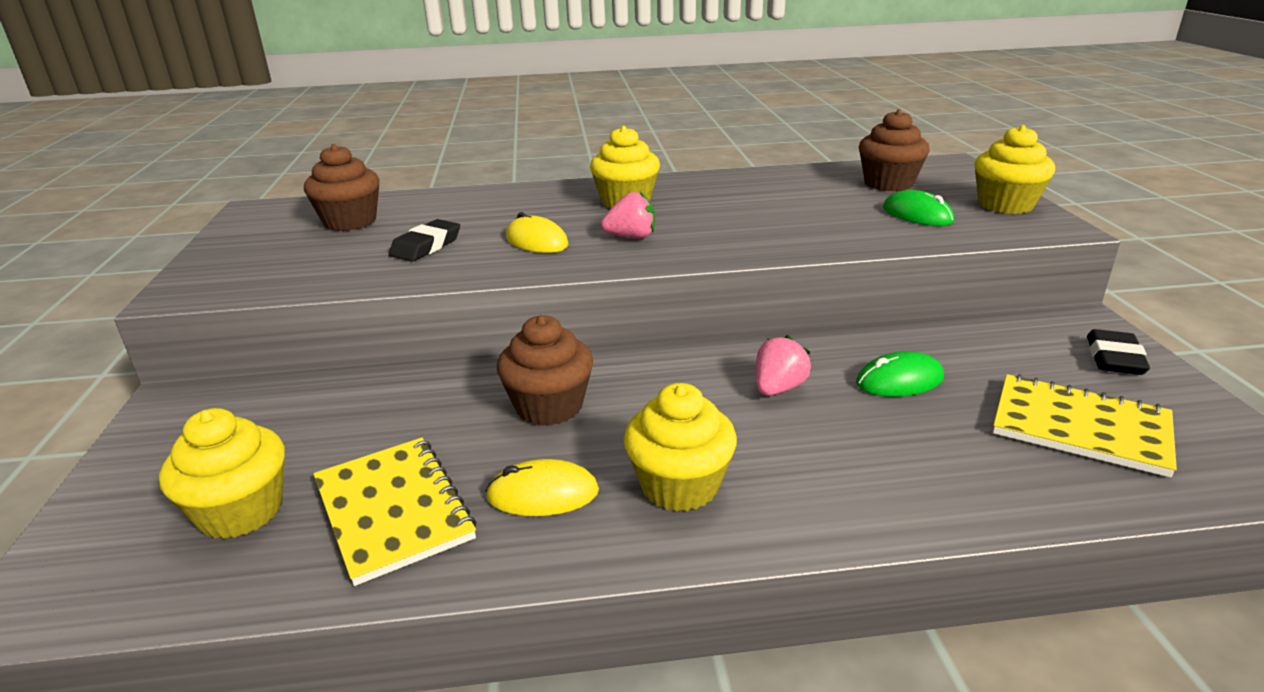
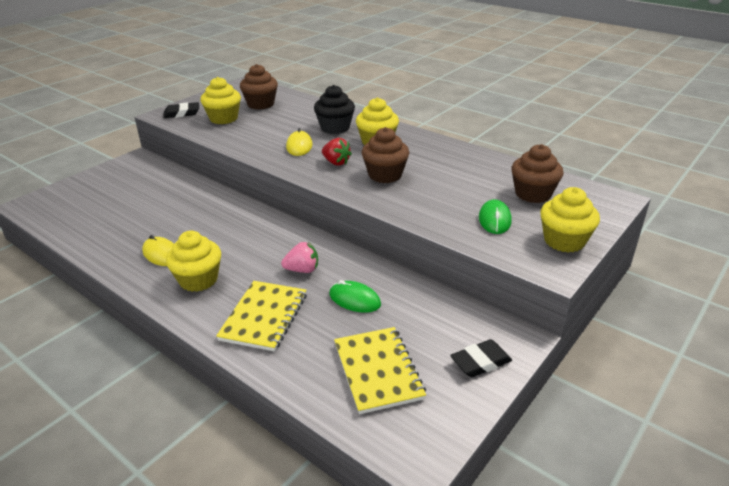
camera: 45 degrees right, 5 degrees up
(241, 511) = (95, 207): yellow cupcake -> yellow cupcake (223, 118)
(393, 510) = (122, 232): yellow notebook -> yellow notebook (264, 317)
(426, 246) = (260, 129): black eraser -> black eraser (182, 113)
(535, 207) = (335, 128): none -> black cupcake
(549, 406) = (219, 225): brown cupcake -> brown cupcake (385, 175)
(631, 237) = (336, 162): pink strawberry -> red strawberry

